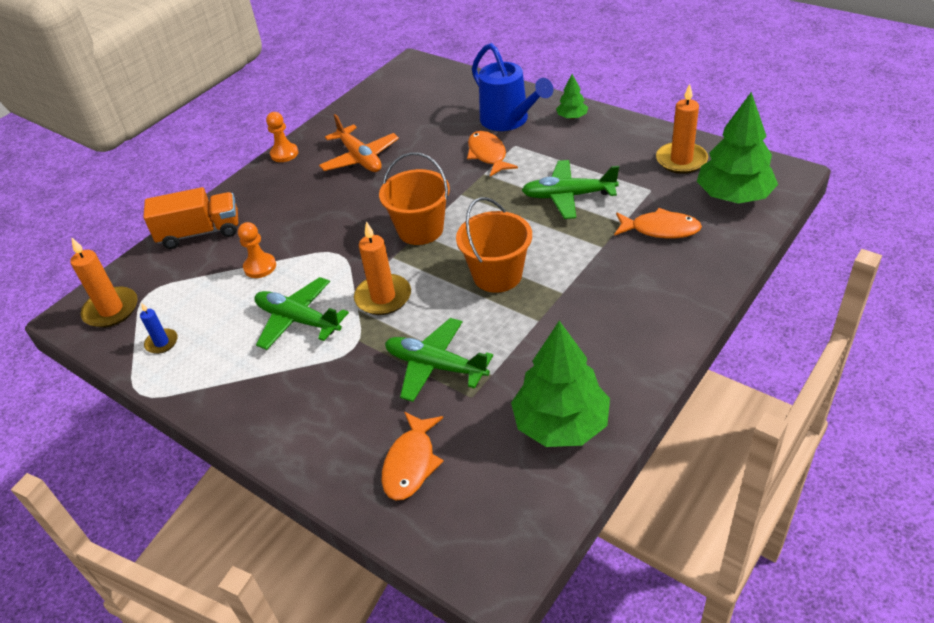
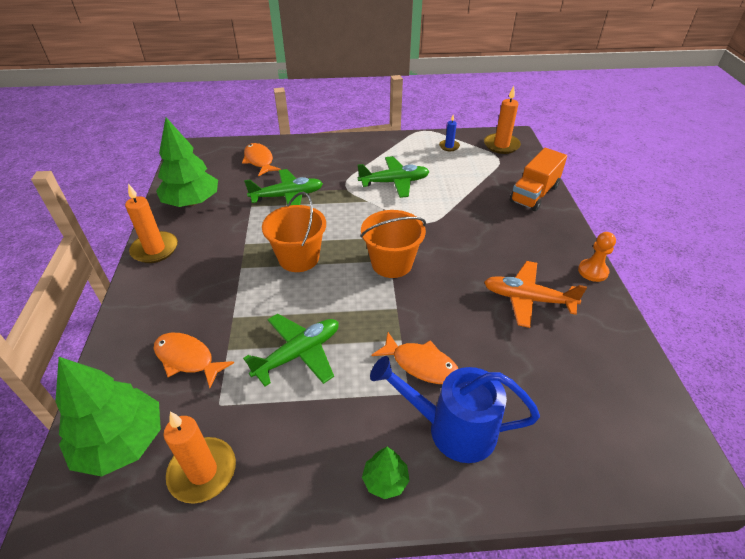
camera: 135 degrees right, 0 degrees up
(260, 267) = (461, 194): orange pawn -> none
(383, 297) = (360, 213): orange candle -> orange candle (155, 249)
(660, 229) = (187, 359): orange fish -> orange fish turned 60 degrees clockwise

